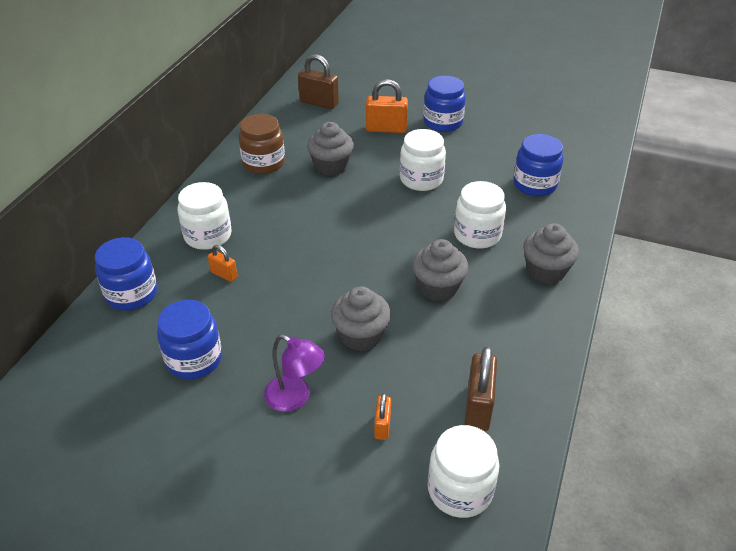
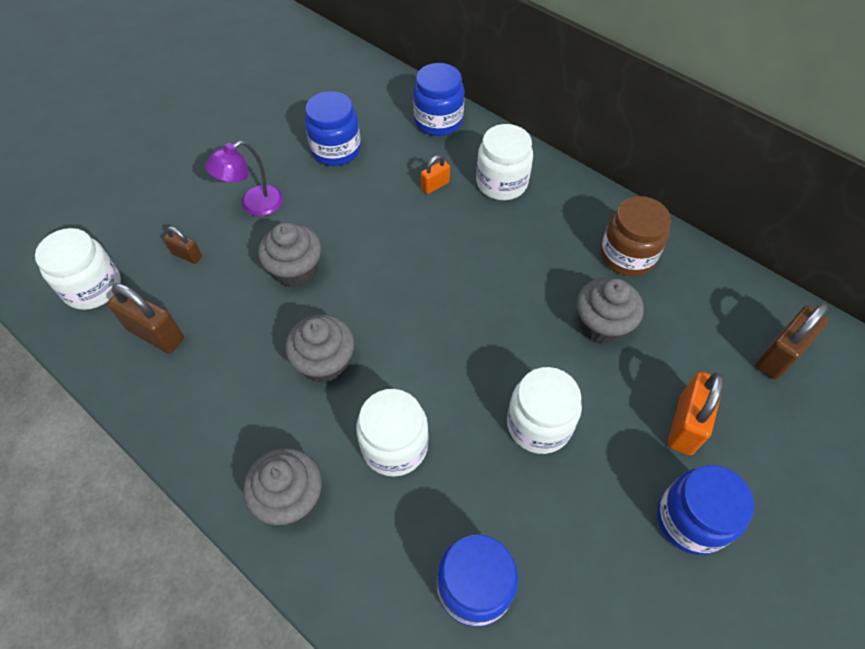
camera: 110 degrees right, 15 degrees up
(382, 426) = (187, 255): orange padlock -> brown padlock

